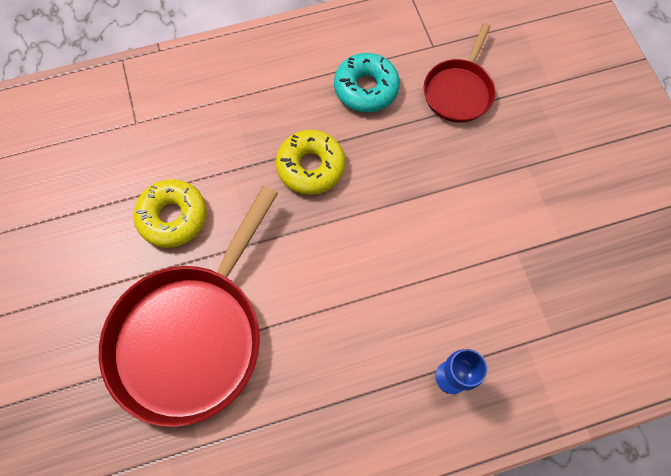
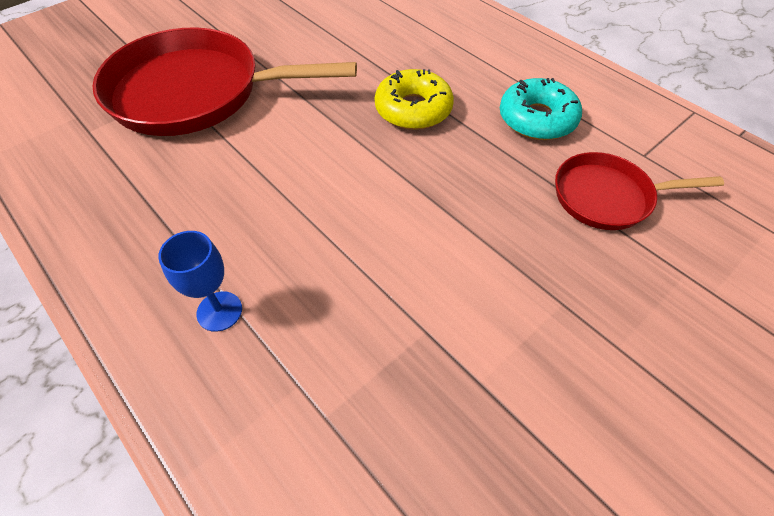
camera: 65 degrees right, 15 degrees down
(173, 217) = (304, 45): yellow donut -> none

